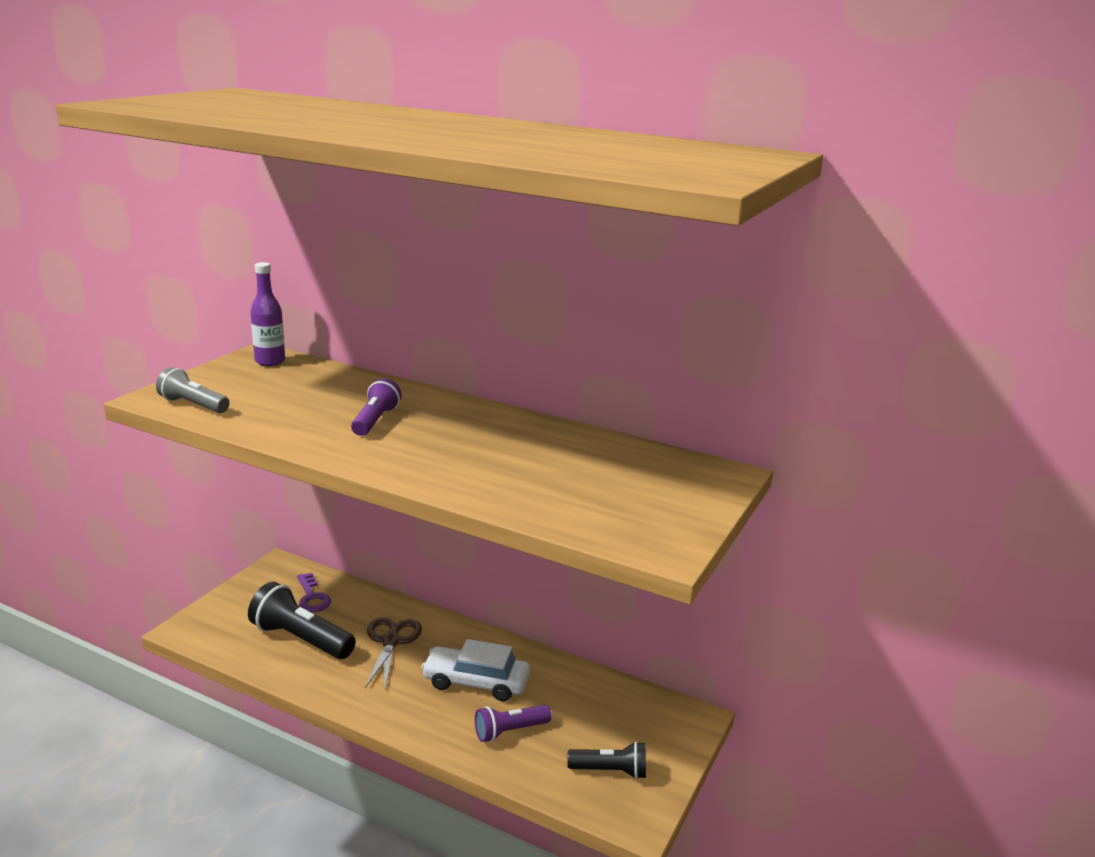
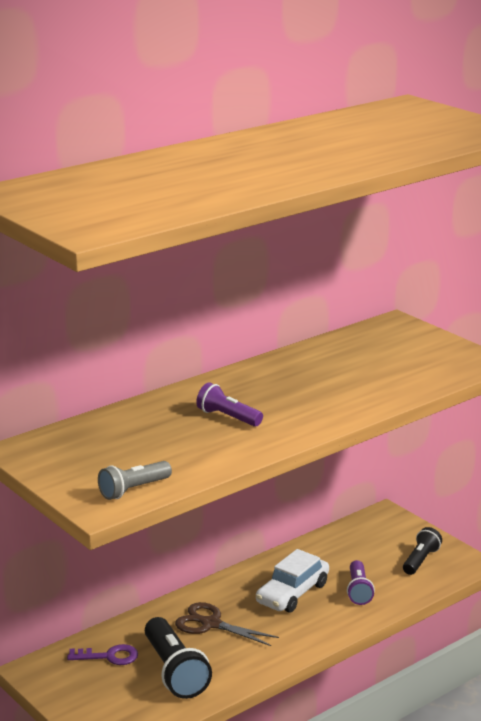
camera: 65 degrees left, 0 degrees up
(270, 361) = (46, 446): purple bottle -> none
(301, 639) = (174, 672): black flashlight -> black flashlight turned 75 degrees counterclockwise

